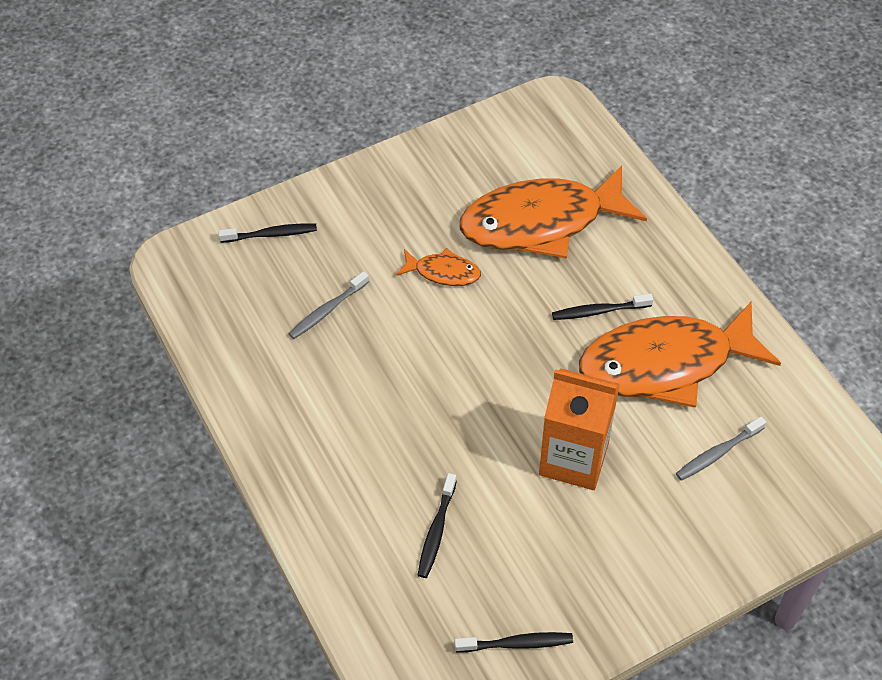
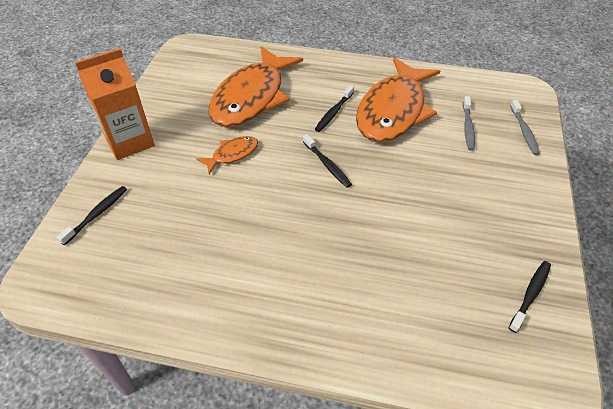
camera: 50 degrees left, 5 degrees down
(328, 310) = (189, 224): grey toothbrush -> grey toothbrush (524, 131)
(437, 530) = (411, 280): black toothbrush -> black toothbrush (327, 164)
(573, 459) = (419, 183): orange carton -> orange carton (129, 141)

